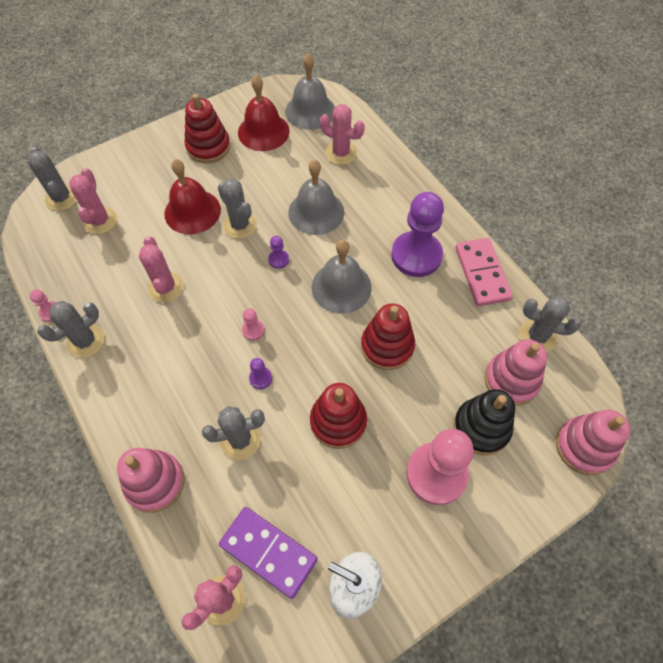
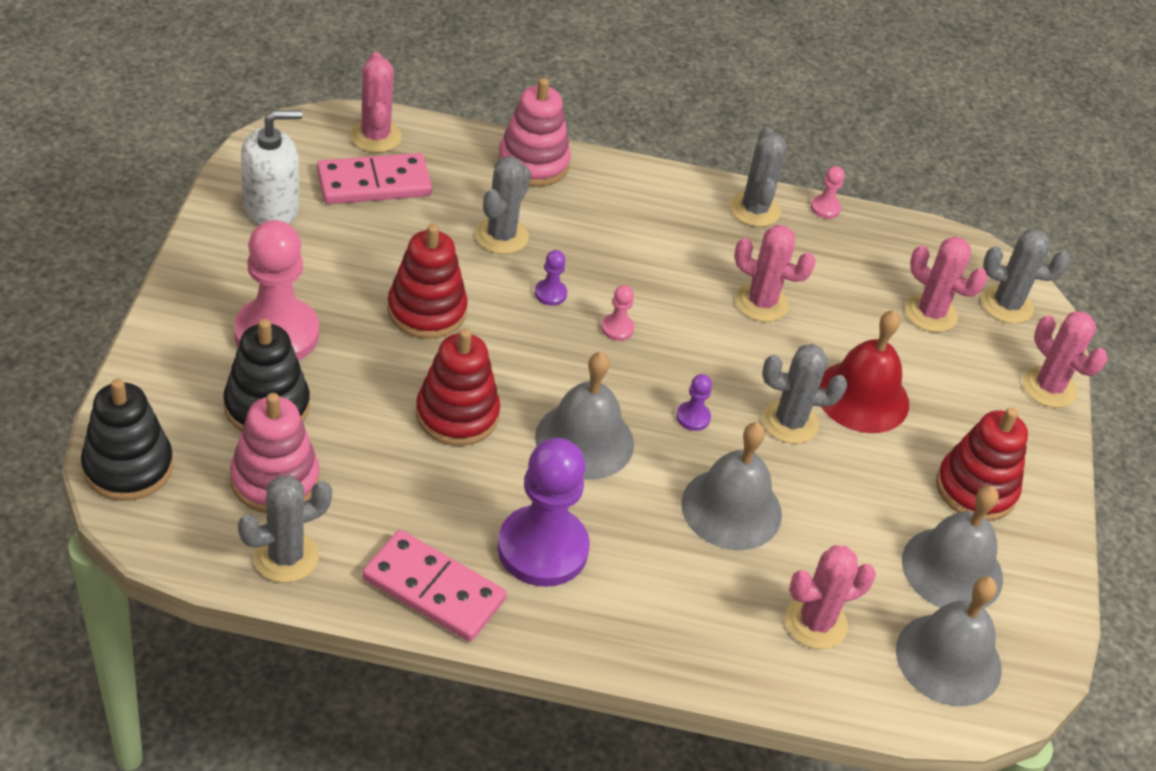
camera: 125 degrees right, 15 degrees down
(111, 156) = (1049, 387): none -> pink cactus
(263, 131) = (952, 569): red bell -> grey bell
(268, 552) = (374, 183): purple domino -> pink domino
(584, 447) = (128, 467): pink stacking toy -> black stacking toy

